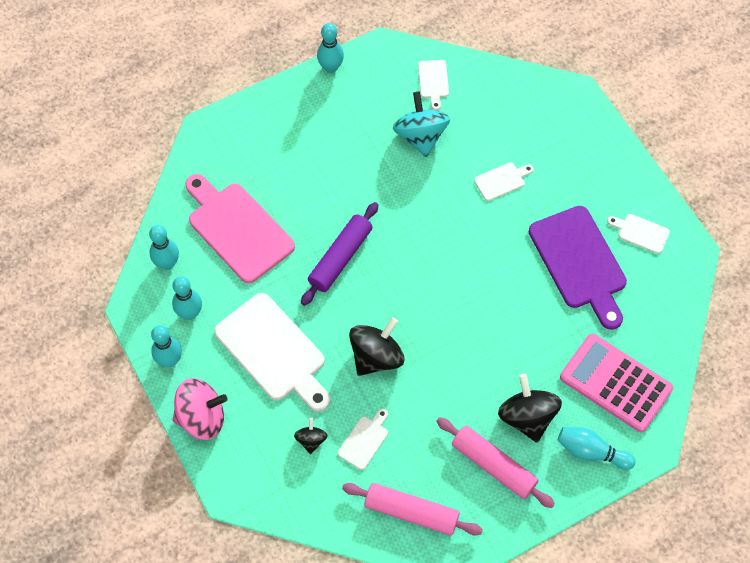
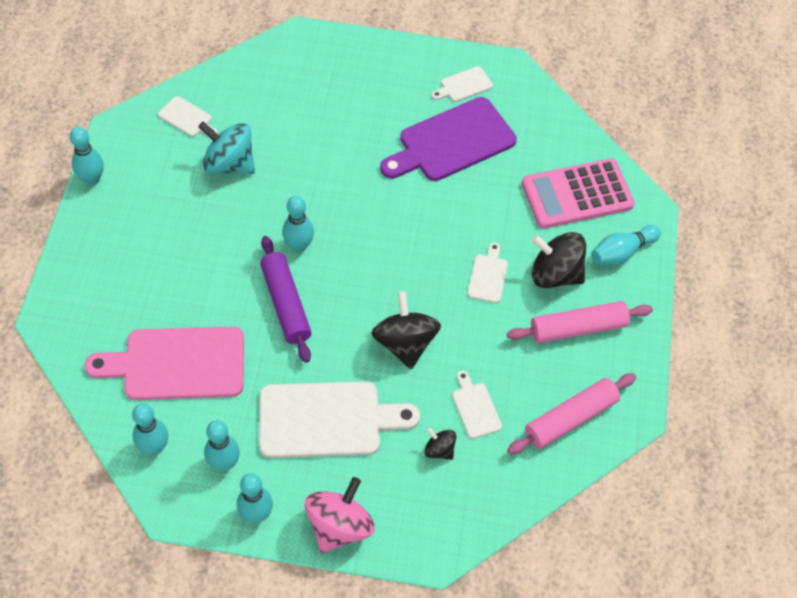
camera: 55 degrees left, 5 degrees down
(394, 230) = (299, 246): none -> turquoise bowling pin
(502, 181) = (328, 139): white cutting board -> white cutting board (488, 276)
(579, 262) = (452, 142): purple cutting board -> purple cutting board turned 135 degrees clockwise

